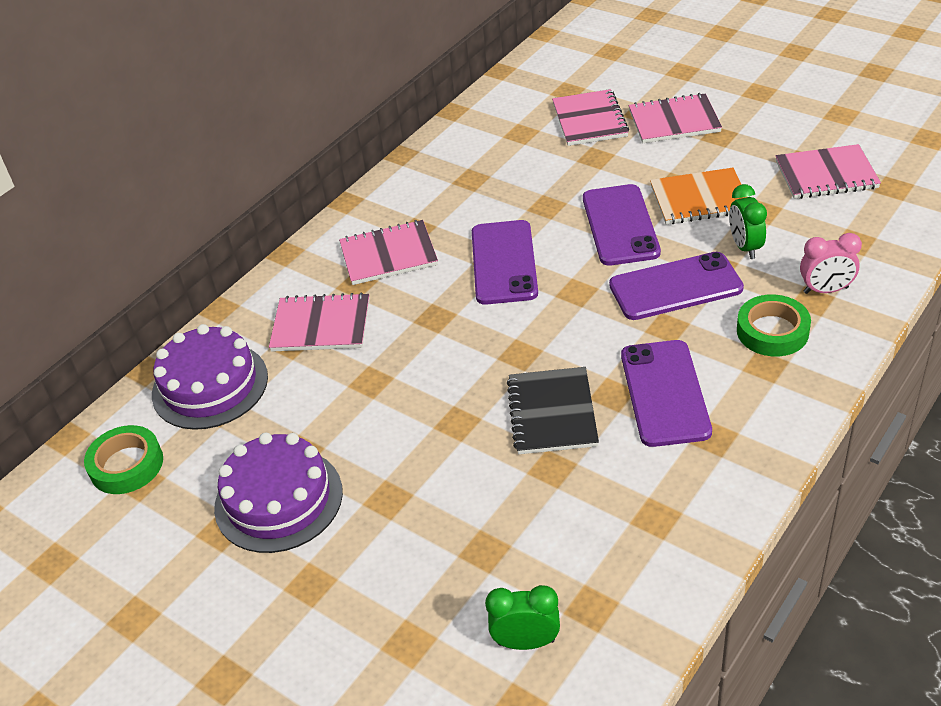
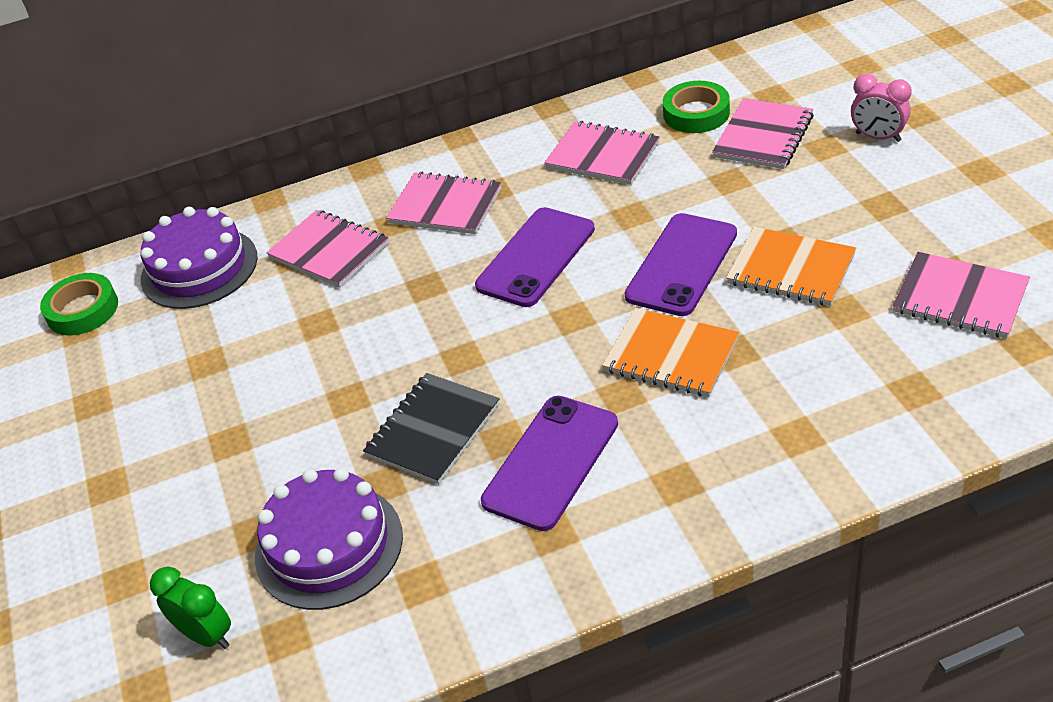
camera: 35 degrees right, 0 degrees up
(278, 499) = (153, 397): purple cake -> purple cake (329, 546)
(674, 121) = (851, 170): pink notebook -> pink notebook (603, 155)
(675, 287) = (671, 355): purple phone -> orange notebook
(745, 247) = (785, 344): green clock -> none
(772, 331) = (720, 449): green tape -> green tape (696, 113)
(825, 290) = (823, 431): pink clock -> pink clock (878, 137)

